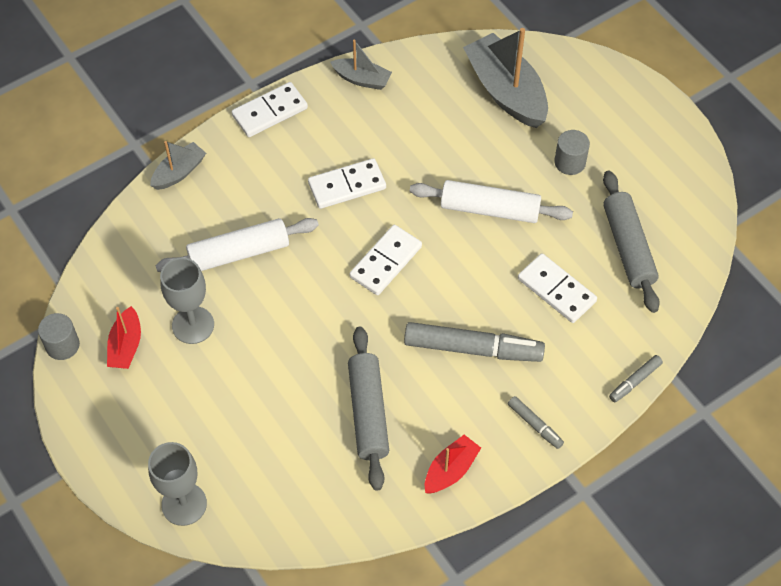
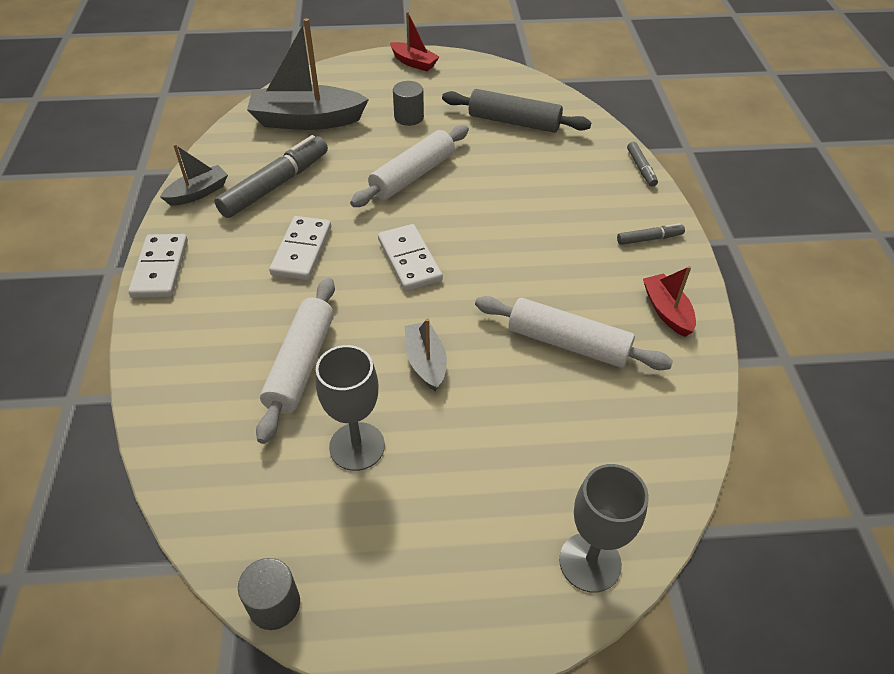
camera: 60 degrees left, 10 degrees down
(126, 346) = (332, 528): red boat -> red boat (414, 63)
(179, 172) = (151, 372): grey boat -> grey boat (426, 362)
(368, 412) = (568, 343): grey rolling pin -> white rolling pin
(473, 348) = (546, 243): grey marker -> grey marker (275, 185)
(556, 290) = (524, 173): white domino -> none

